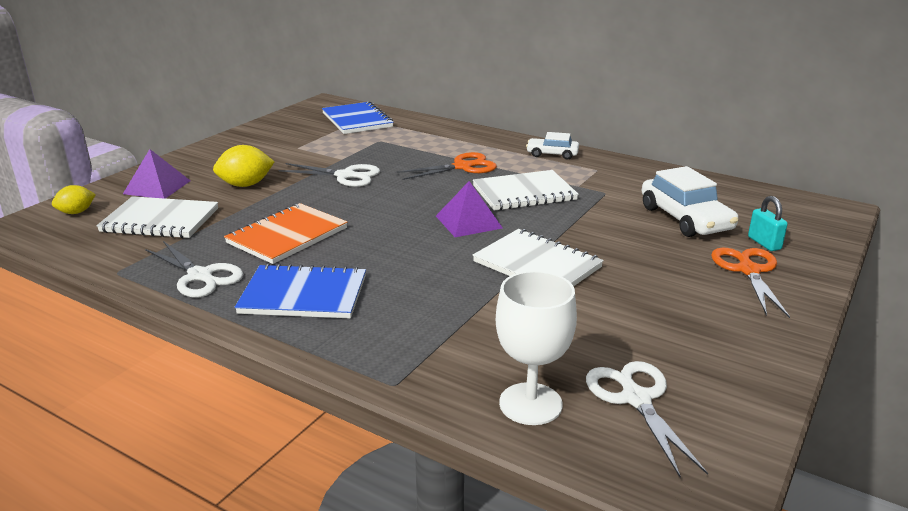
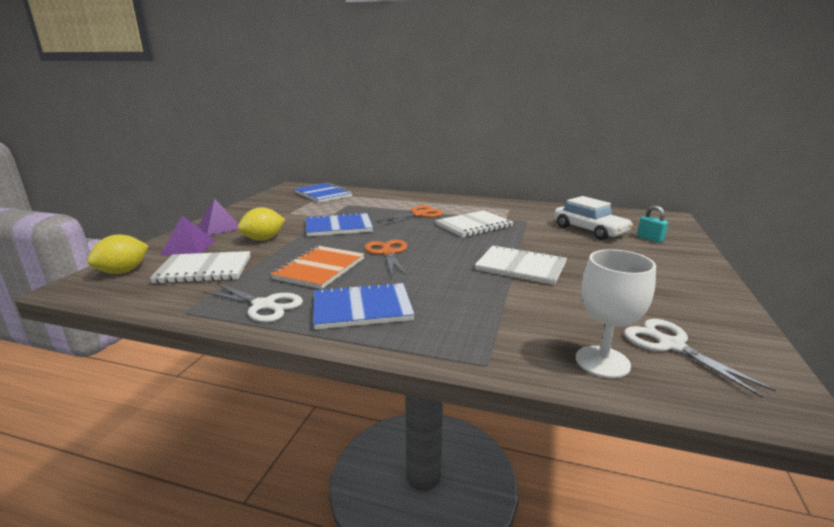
camera: 15 degrees left, 5 degrees down
(76, 212) = (123, 271): yellow lemon -> yellow lemon, size x1.56
(346, 176) = (338, 227): white scissors -> blue notebook
(468, 222) = (450, 246): purple pyramid -> purple pyramid (219, 227)
(552, 154) = (472, 203): white car -> none
(748, 270) = (657, 254): orange scissors -> orange scissors (388, 253)

